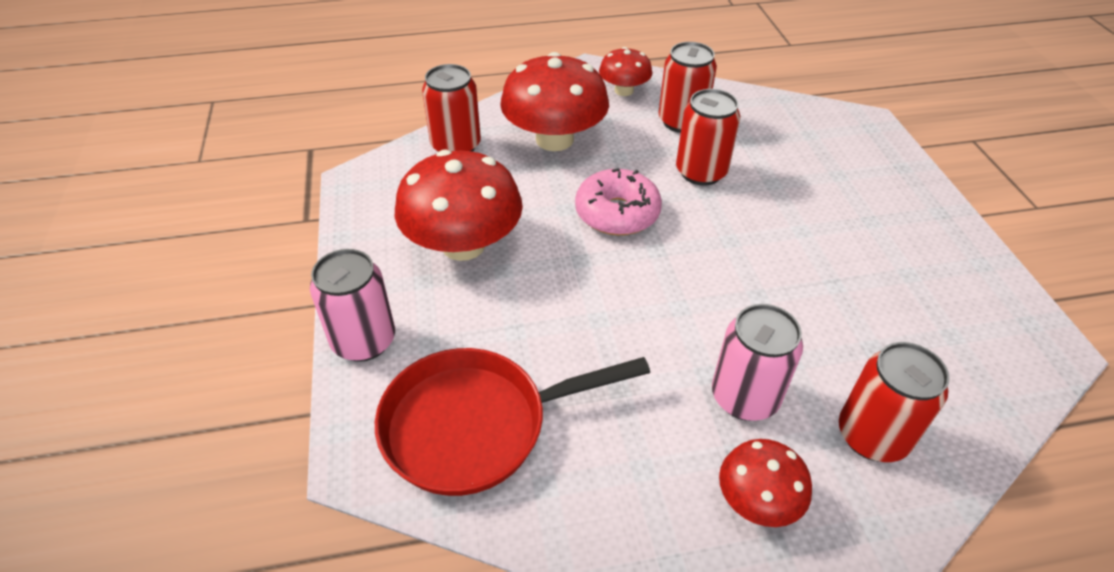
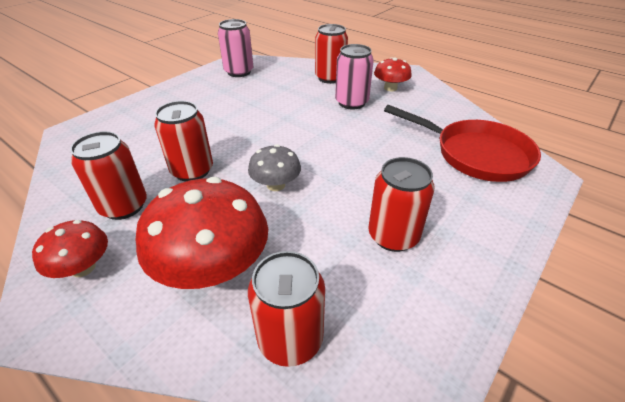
camera: 130 degrees left, 5 degrees down
(364, 341) = (514, 223): pink can -> pink can (239, 72)
(463, 245) = (393, 236): red mushroom -> red can
(617, 213) = (276, 185): pink donut -> grey mushroom

